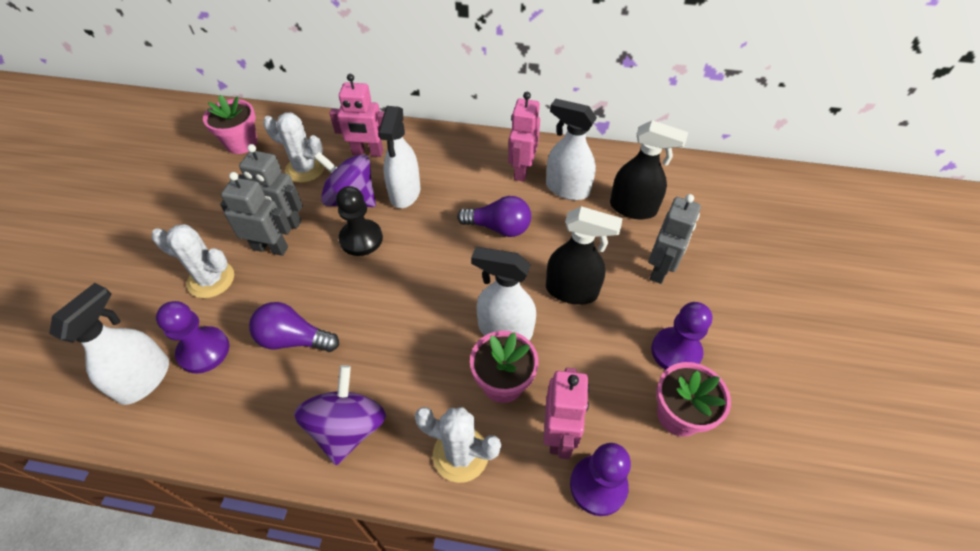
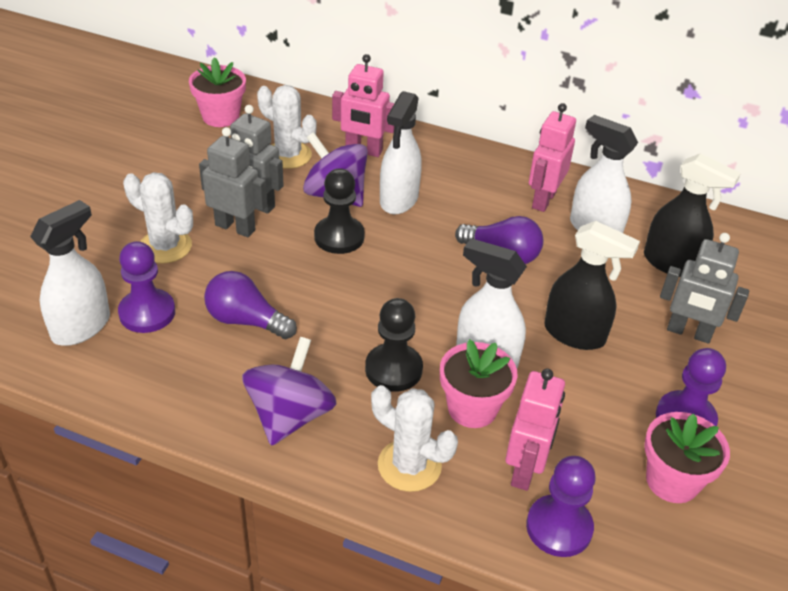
camera: 10 degrees right, 10 degrees down
(430, 359) = (393, 369): none -> black pawn
(660, 269) = (689, 333): grey robot -> grey robot turned 75 degrees clockwise

